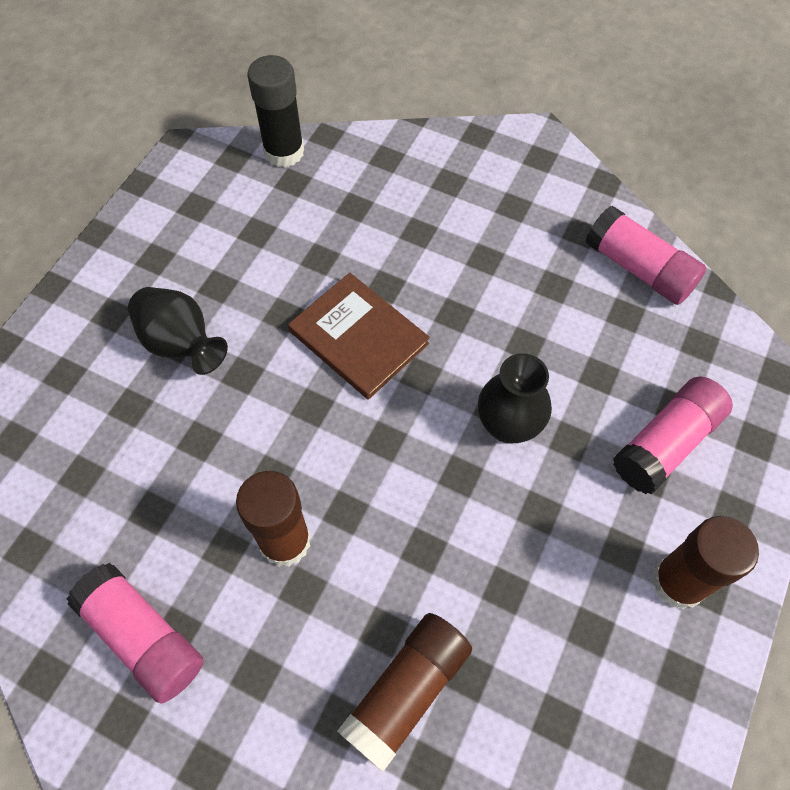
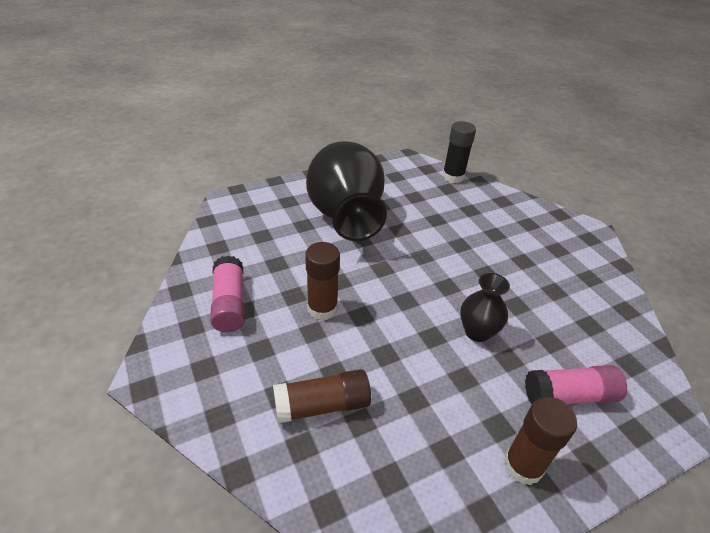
camera: 35 degrees right, 20 degrees down
(181, 344) = (345, 216): black vase -> black vase, size x2.12
(358, 337) = (428, 256): brown book -> none
(639, 269) = (615, 310): pink glue stick -> none

